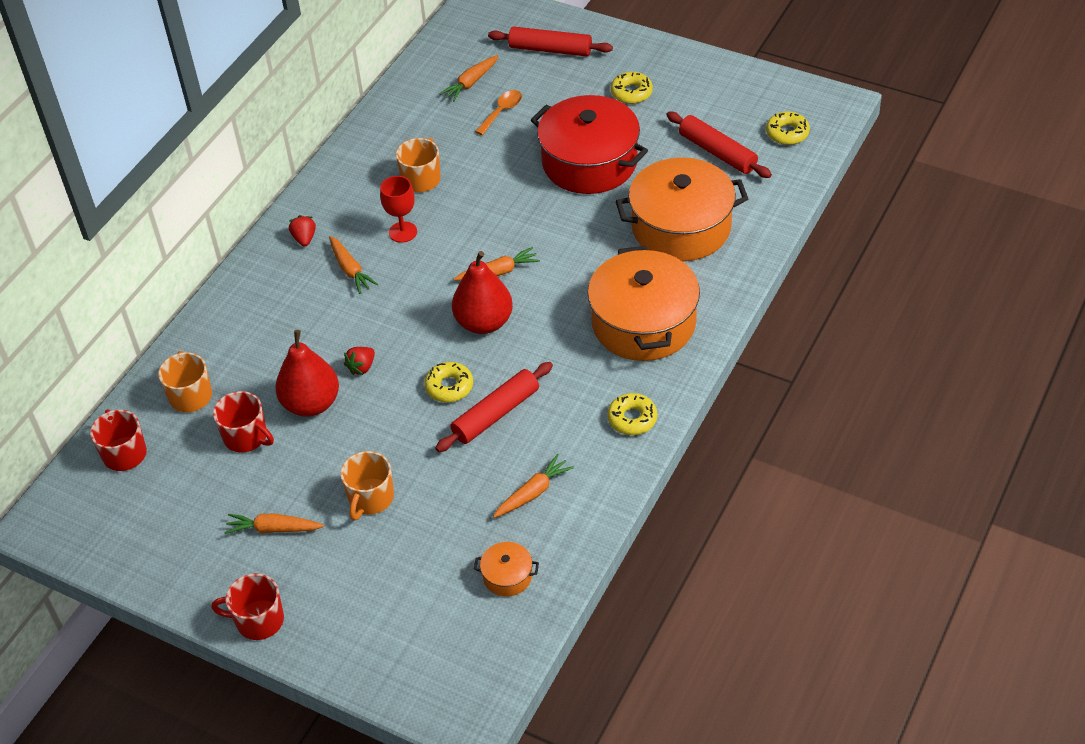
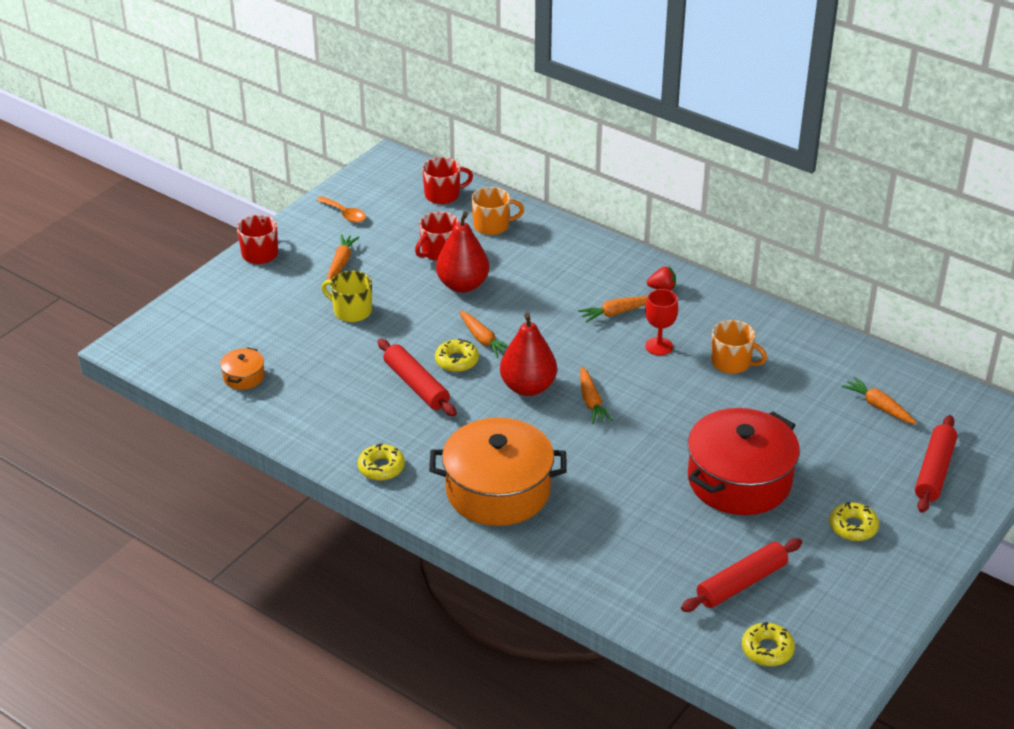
camera: 95 degrees right, 10 degrees down
(361, 367) = (495, 313): red strawberry -> none
(370, 498) = (351, 311): orange mug -> yellow mug
(502, 112) = (829, 425): orange spoon -> orange spoon (345, 214)
(533, 492) = (322, 399): orange carrot -> orange carrot (483, 339)
(681, 227) = (626, 536): orange pot -> none

